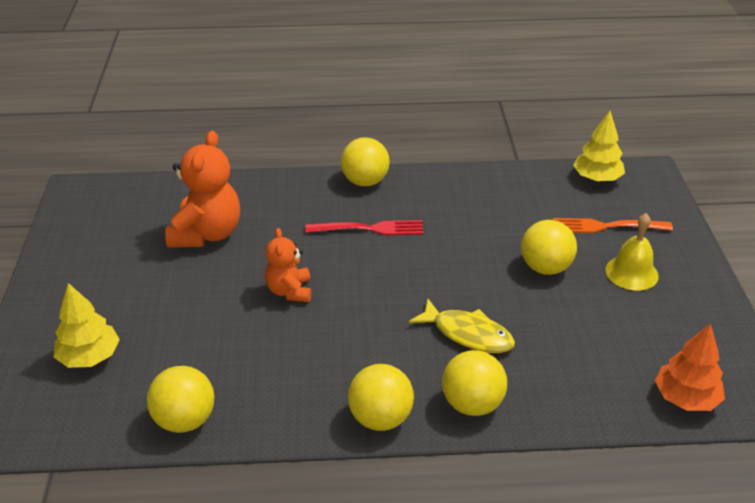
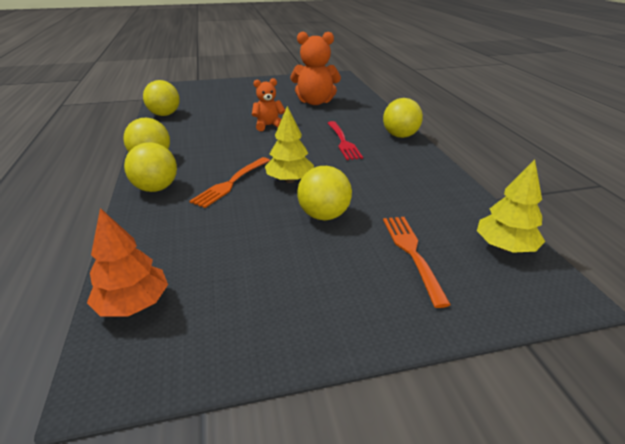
camera: 80 degrees right, 5 degrees down
(89, 357) = (212, 93): yellow tree -> yellow tree (289, 180)
(468, 334) = (230, 183): yellow fish -> orange fork
(631, 273) = (334, 270): yellow bell -> none

